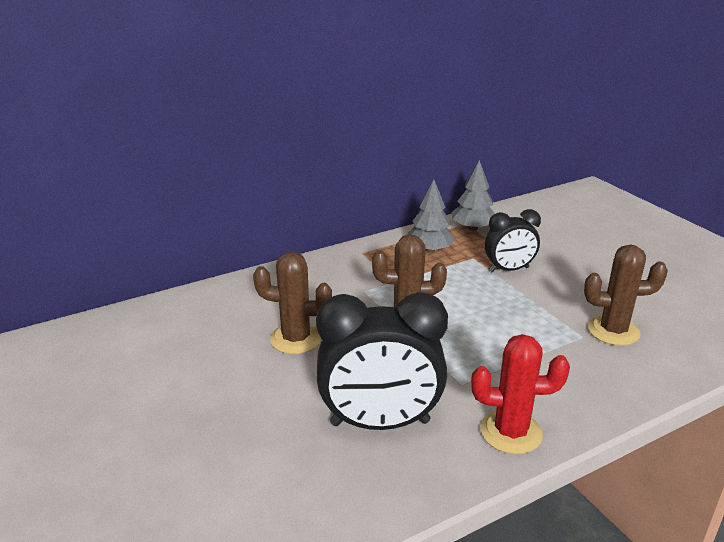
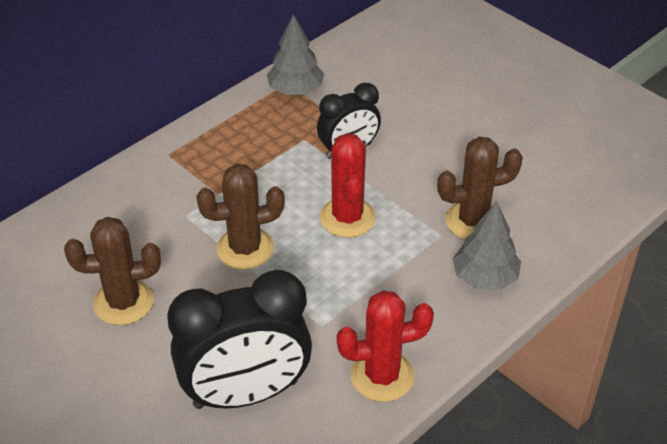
camera: 15 degrees left, 15 degrees up
(429, 250) = (250, 136): grey tree -> grey tree (485, 277)
(499, 312) = (347, 218): none -> red cactus

